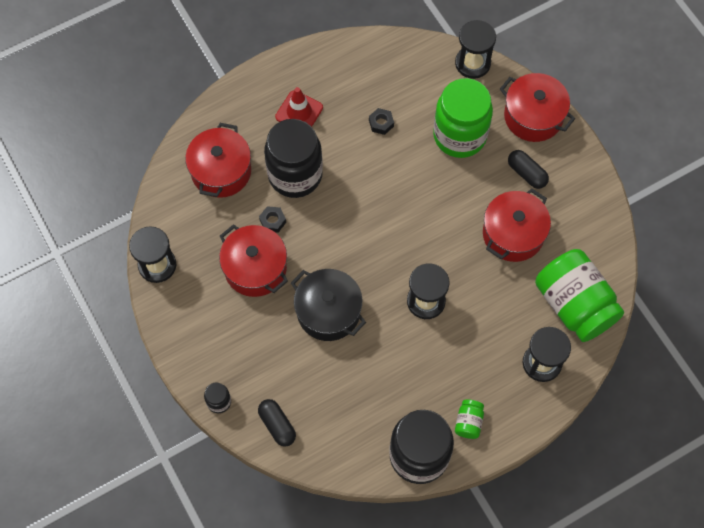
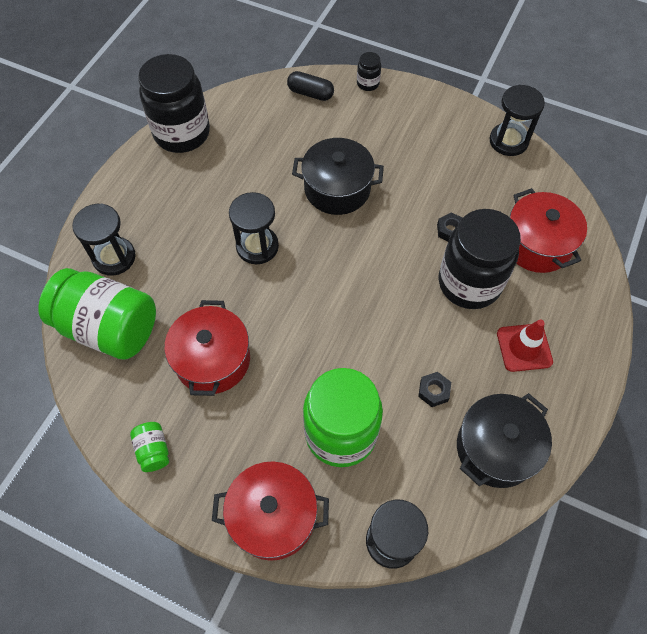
camera: 145 degrees right, 5 degrees down
(255, 268) = (428, 185): red pot -> none
(371, 70) = (496, 448): none -> black pot
(468, 422) = (155, 176): green jar -> green jar (153, 450)
(526, 173) = (238, 437): black capsule -> none

